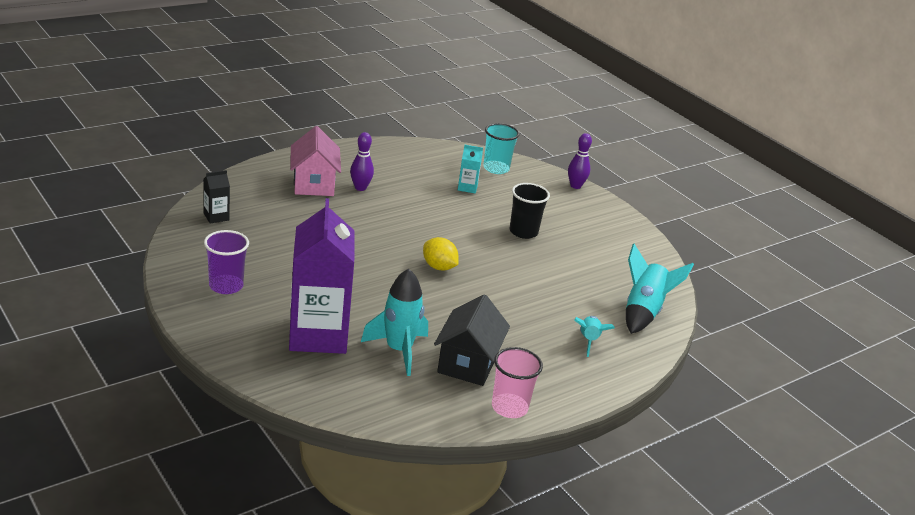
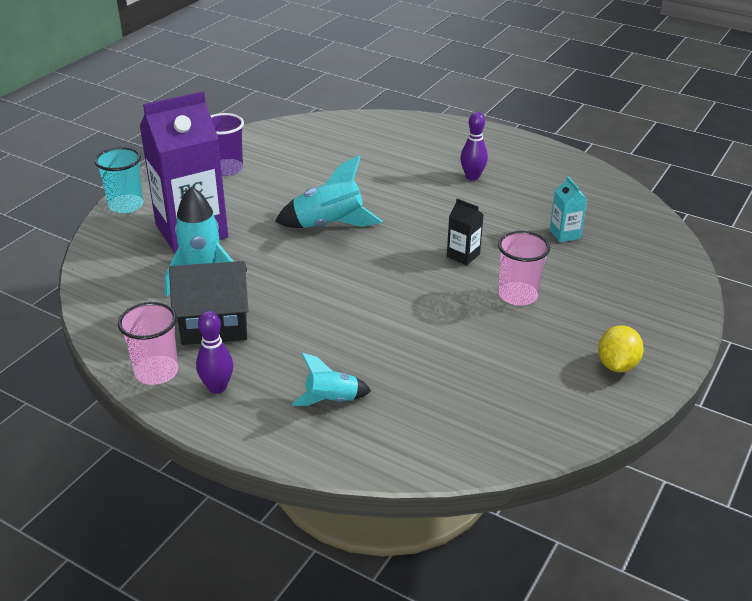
camera: 70 degrees right, 5 degrees up
(216, 217) = (329, 131): black carton -> black carton (463, 255)
(314, 184) = (445, 153): pink house -> none
(439, 267) = (375, 261): yellow lemon -> yellow lemon (617, 365)
(496, 168) = (638, 240): turquoise cup -> turquoise cup (126, 205)
(523, 232) = (517, 295): black cup -> pink cup
(575, 186) = (687, 307): purple bowling pin -> purple bowling pin (217, 387)
(643, 311) = (442, 433): turquoise rocket -> turquoise rocket (329, 225)

